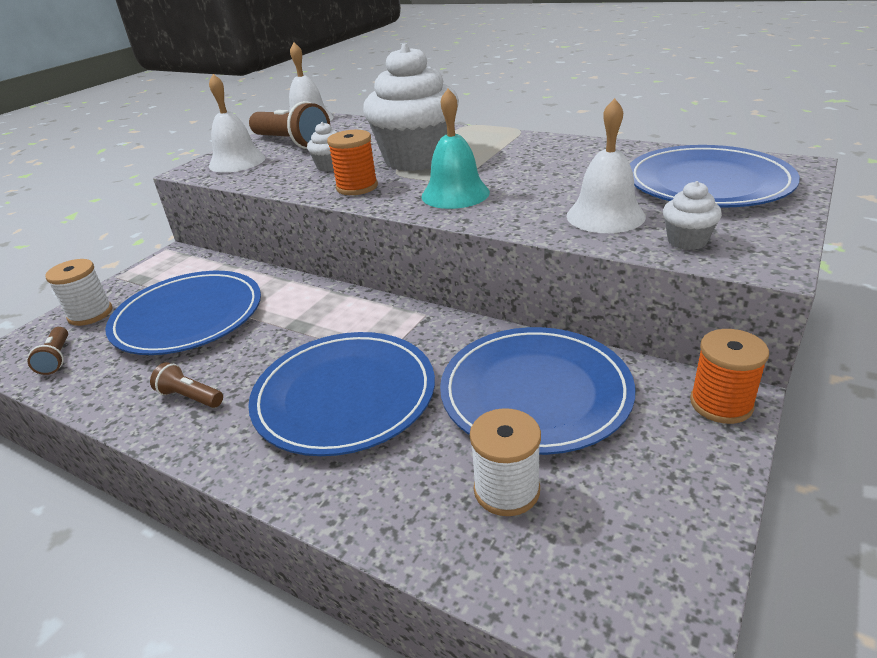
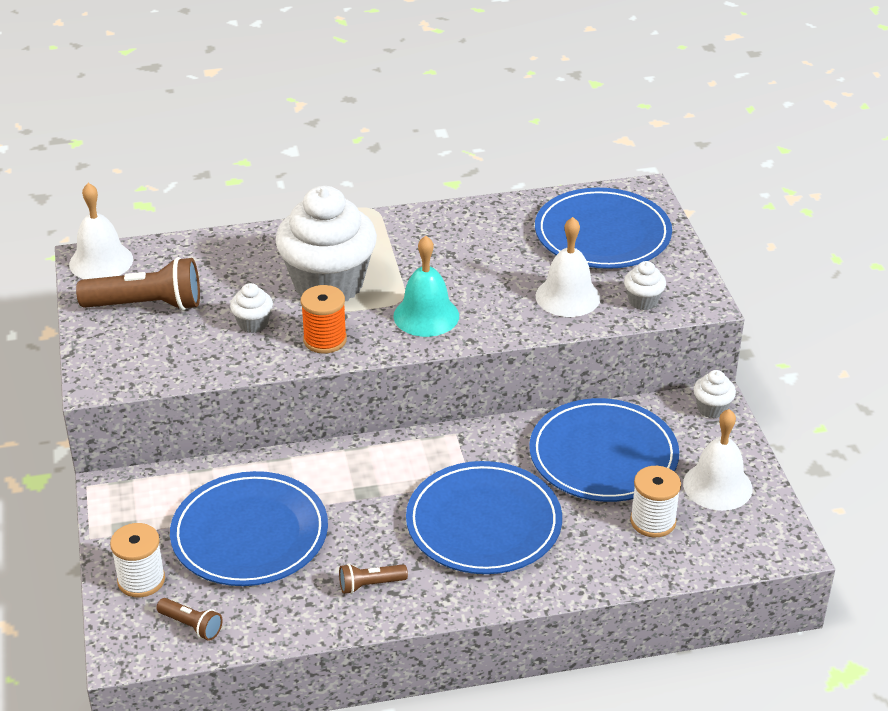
camera: 45 degrees left, 5 degrees up
(237, 161) = (131, 354): white bell -> white bell (717, 486)
(721, 404) = (712, 408): orange spool -> white cupcake

